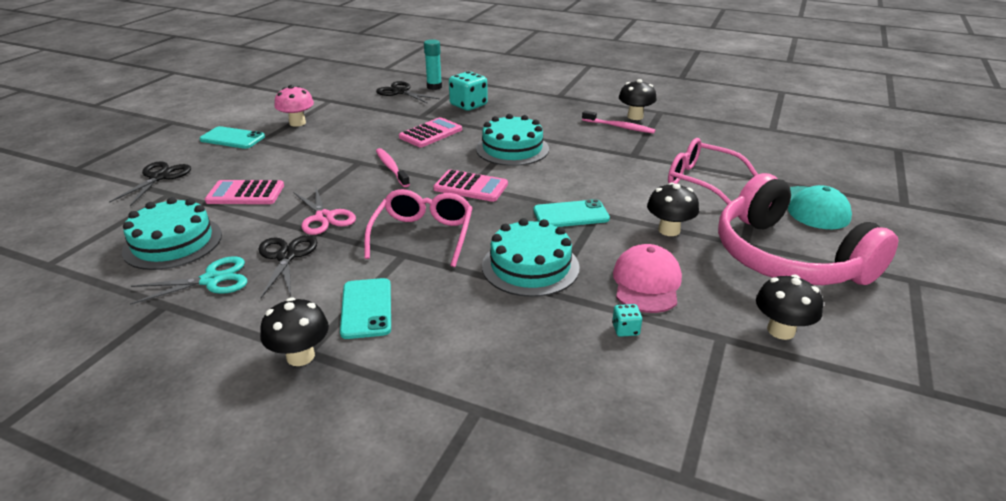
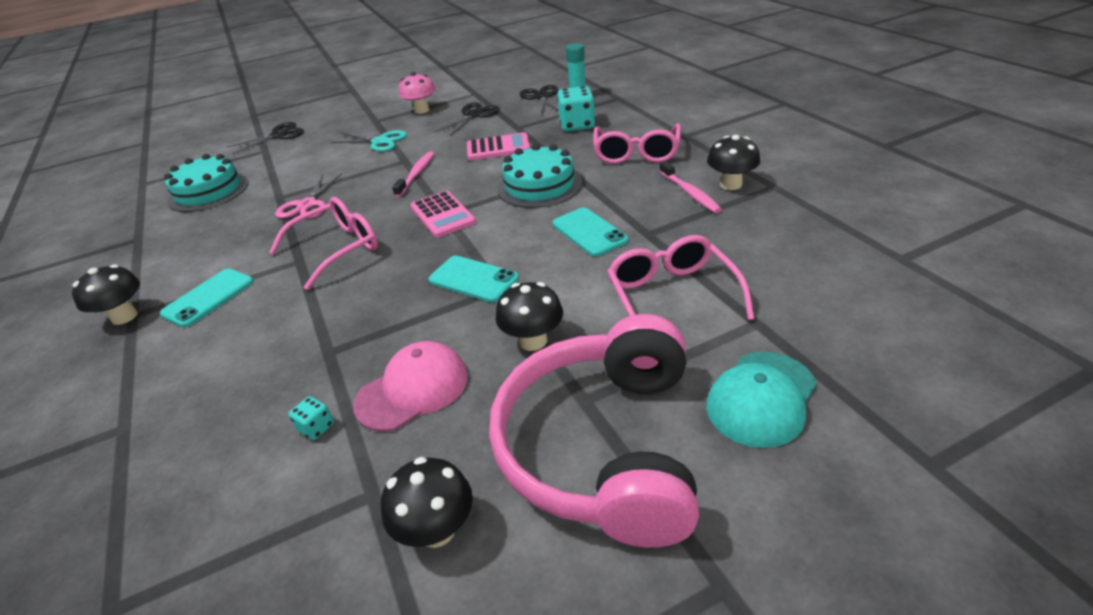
camera: 45 degrees right, 5 degrees up
(212, 280) = (181, 230): turquoise scissors -> turquoise scissors (380, 142)
(232, 138) = (362, 114): turquoise phone -> turquoise phone (589, 232)
(245, 193) = (299, 165): pink calculator -> none
(286, 256) = (239, 229): black scissors -> black scissors (474, 115)
(530, 266) = (356, 318): turquoise cake -> none
(545, 113) = (636, 153): none -> pink glasses

